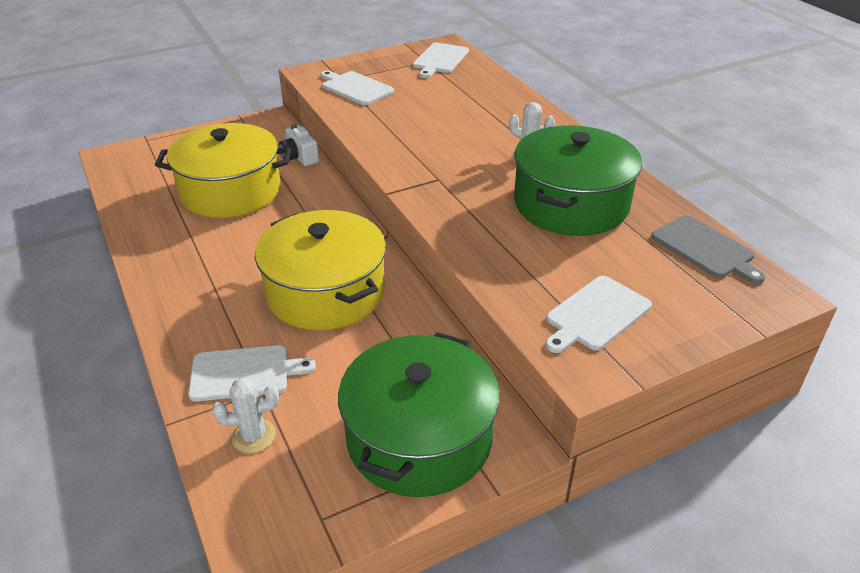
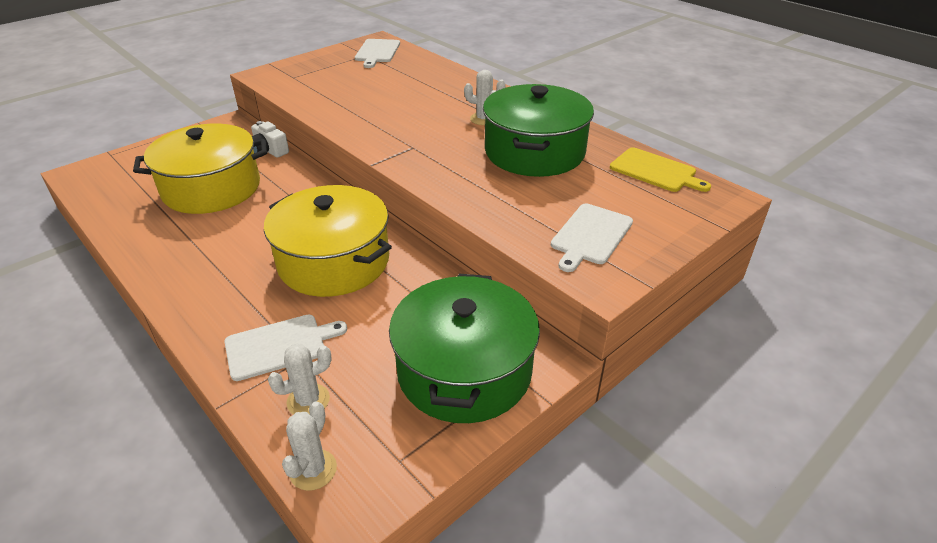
camera: 15 degrees left, 0 degrees up
(236, 508) = (313, 470): none -> white cactus
(355, 88) = (309, 82): white cutting board -> none
(705, 248) = (655, 171): grey cutting board -> yellow cutting board

